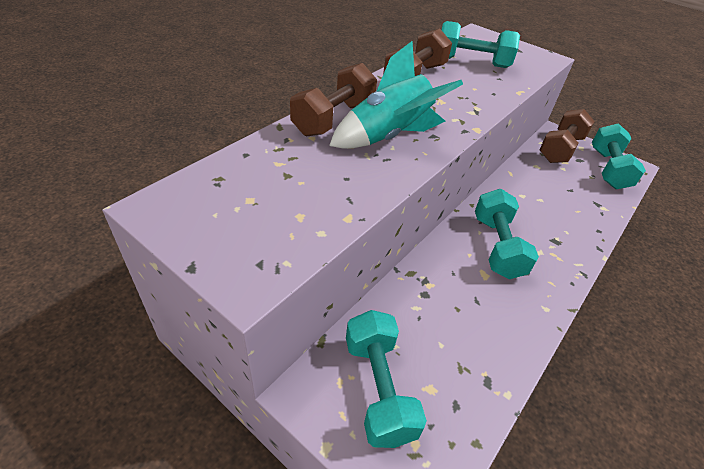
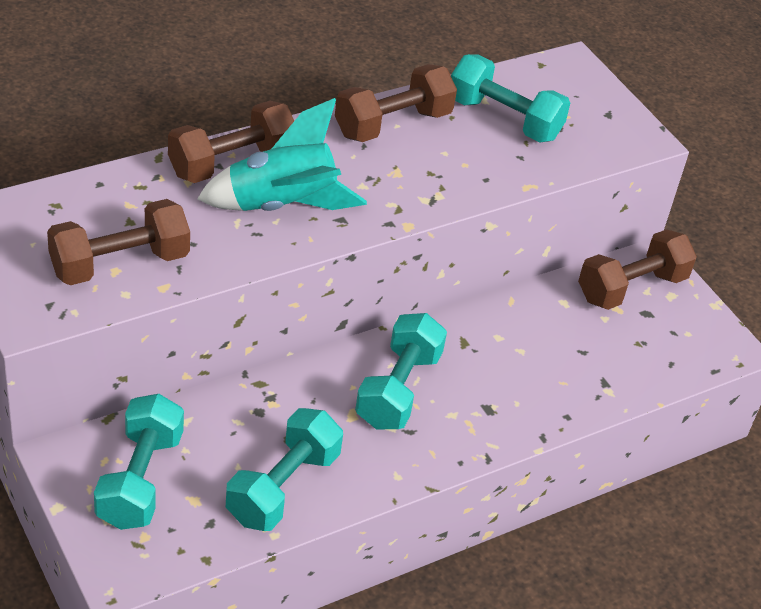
camera: 20 degrees right, 0 degrees up
(300, 209) = (119, 263): none -> brown dumbbell
(608, 169) = (679, 340): turquoise dumbbell -> turquoise dumbbell (283, 487)

